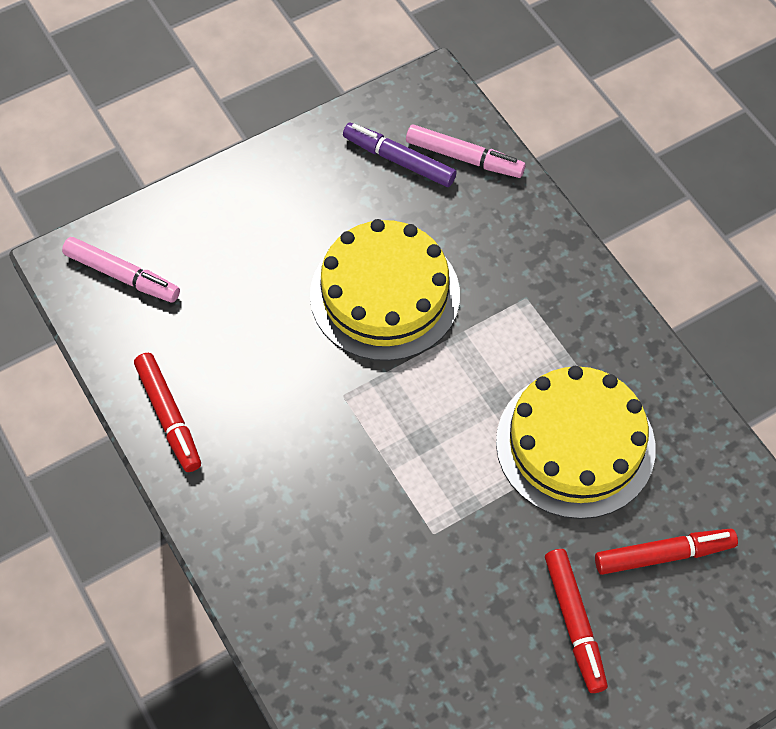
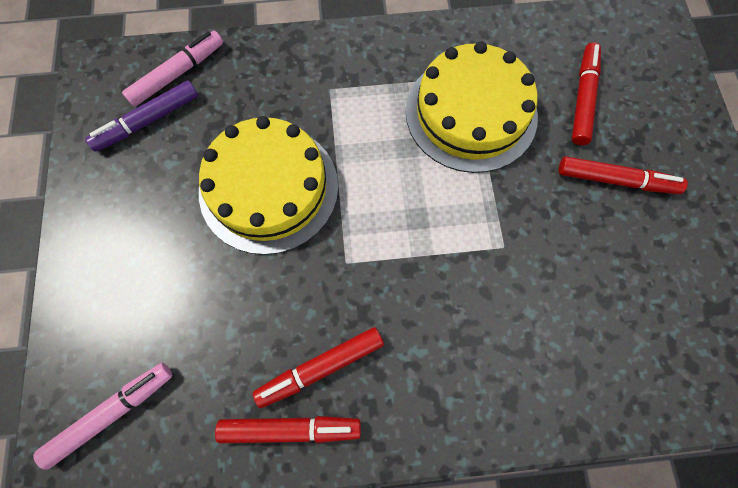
camera: 65 degrees left, 10 degrees up
(233, 417) = (320, 368): none -> red marker

